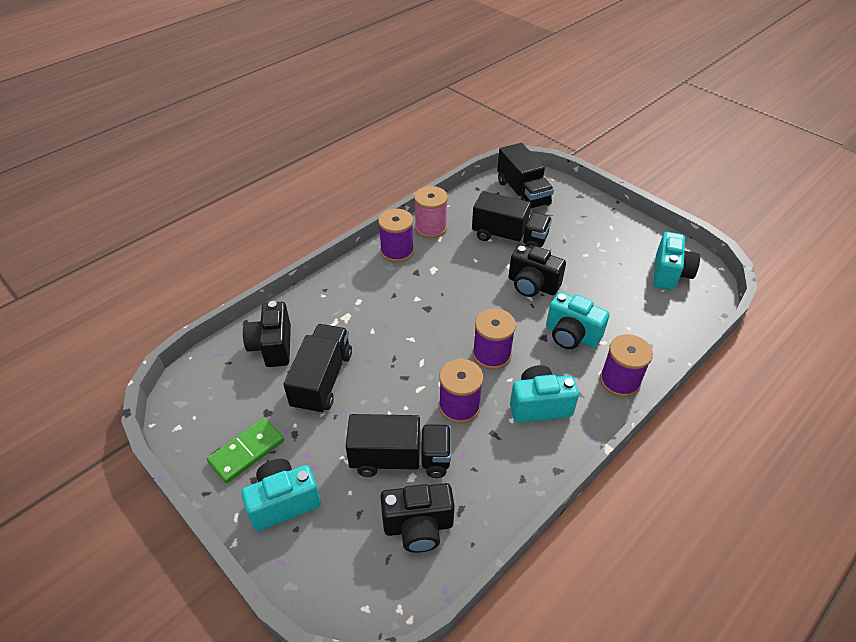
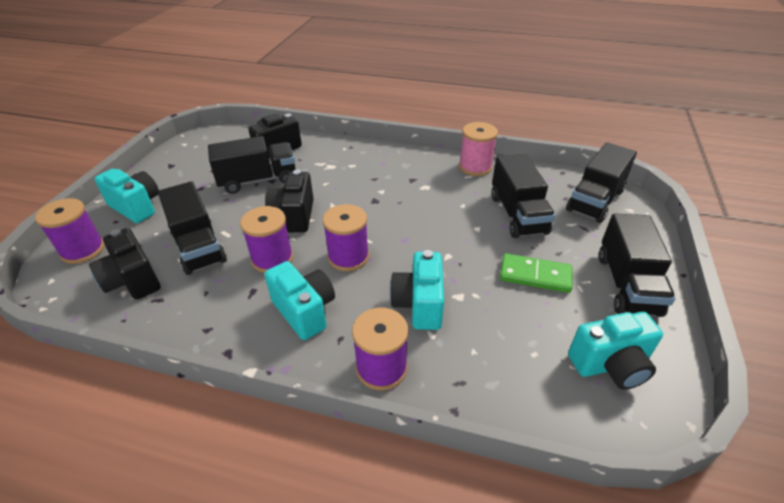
camera: 60 degrees right, 5 degrees down
(246, 451) = (175, 175): green domino -> green domino (535, 275)
(397, 251) = (426, 161): purple spool -> purple spool (83, 250)
(532, 285) = (465, 252): black camera -> black camera (294, 216)
(611, 228) = (627, 284): none -> black truck

